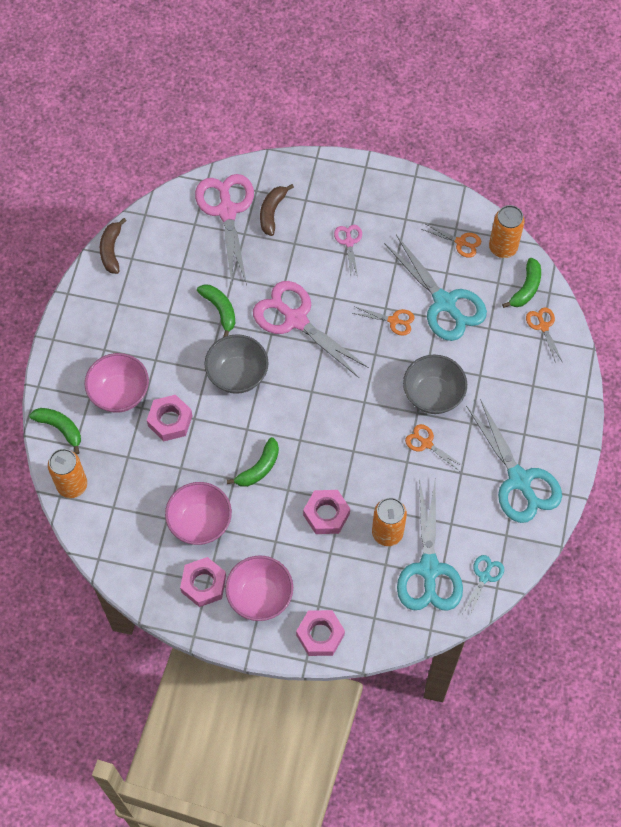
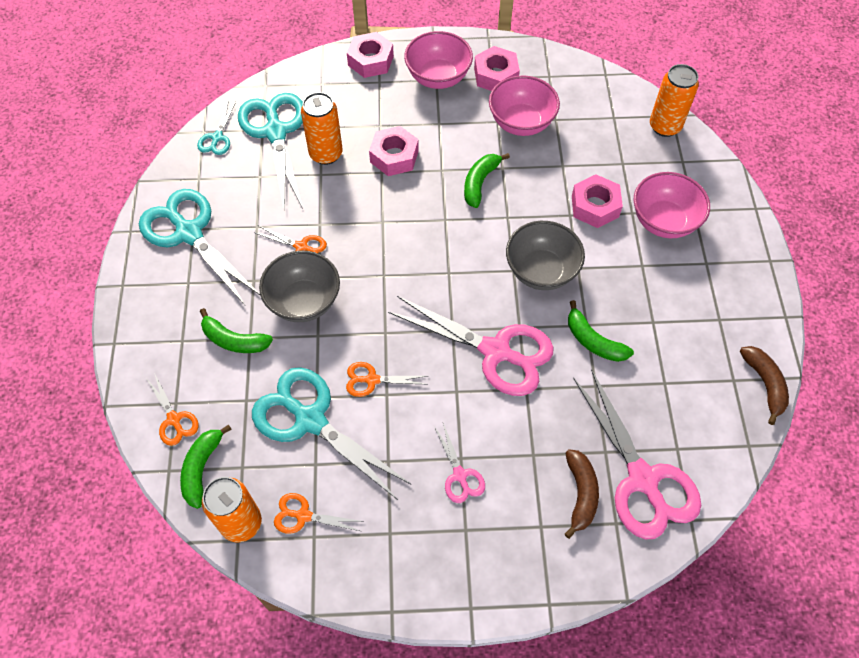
camera: 165 degrees right, 5 degrees down
(60, 428) = (707, 173): green banana -> green banana (234, 340)

